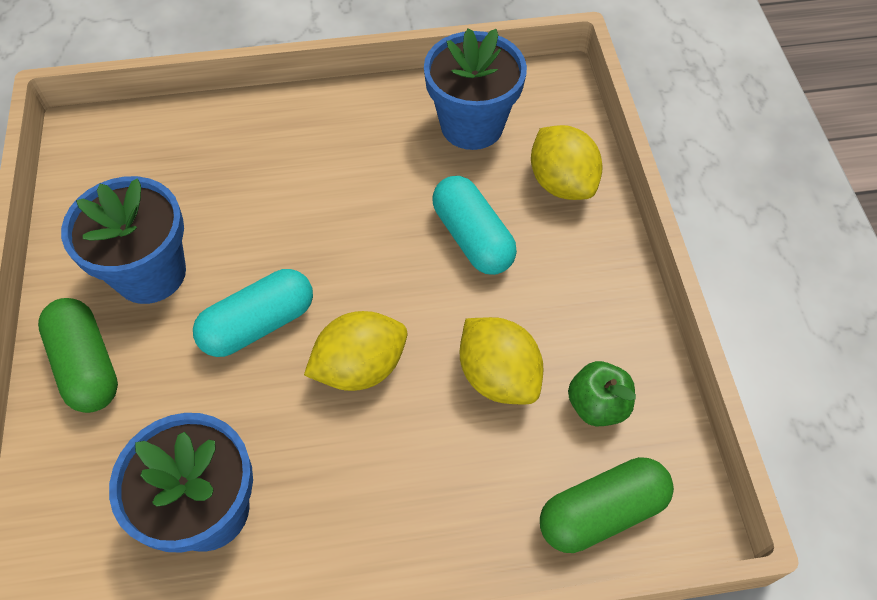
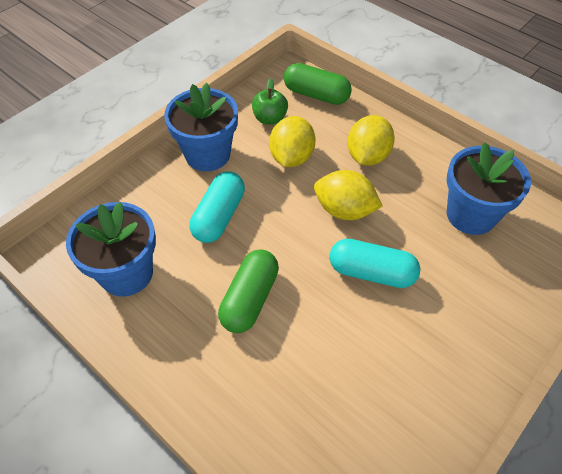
camera: 130 degrees left, 5 degrees down
(87, 365) = (485, 335): green capsule -> green capsule (250, 299)
(150, 273) = (405, 360): blue flower pot -> blue flower pot (207, 154)
(561, 183) = (141, 201): yellow lemon -> yellow lemon (367, 156)

